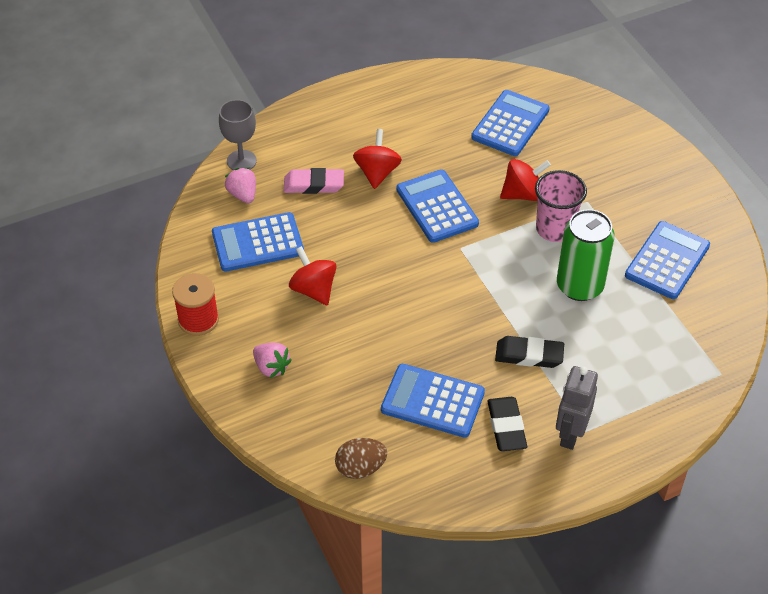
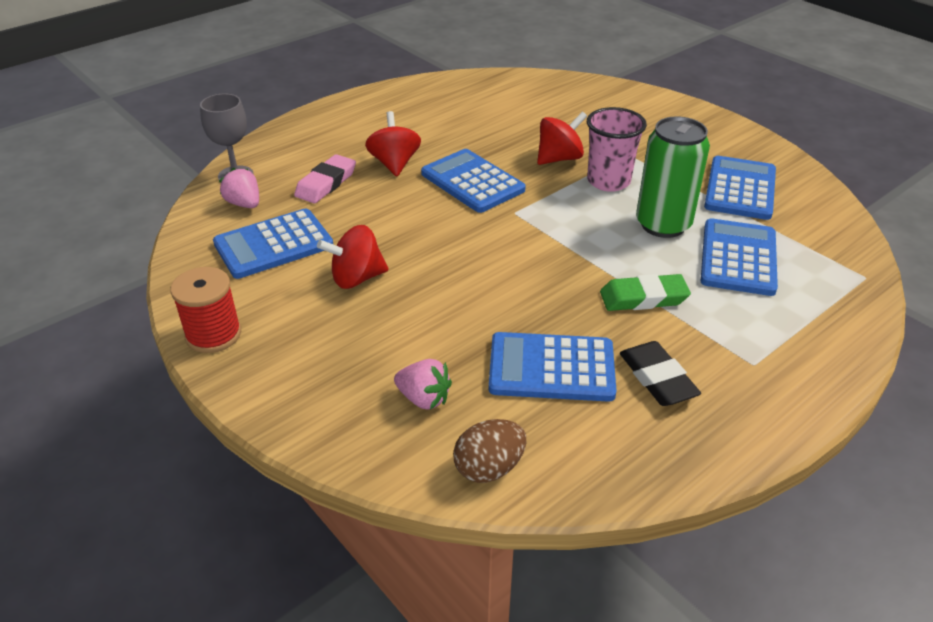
camera: 15 degrees left, 10 degrees down
(271, 367) = (326, 370): pink strawberry -> pink strawberry (424, 398)
(314, 184) = (326, 183): pink eraser -> pink eraser turned 45 degrees counterclockwise
(314, 289) = (356, 278): red spinning top -> red spinning top turned 60 degrees counterclockwise
(510, 124) = (518, 108): blue calculator -> blue calculator (738, 258)
(529, 355) = (643, 298): black eraser -> green eraser
(570, 434) = (739, 371): grey robot -> none

